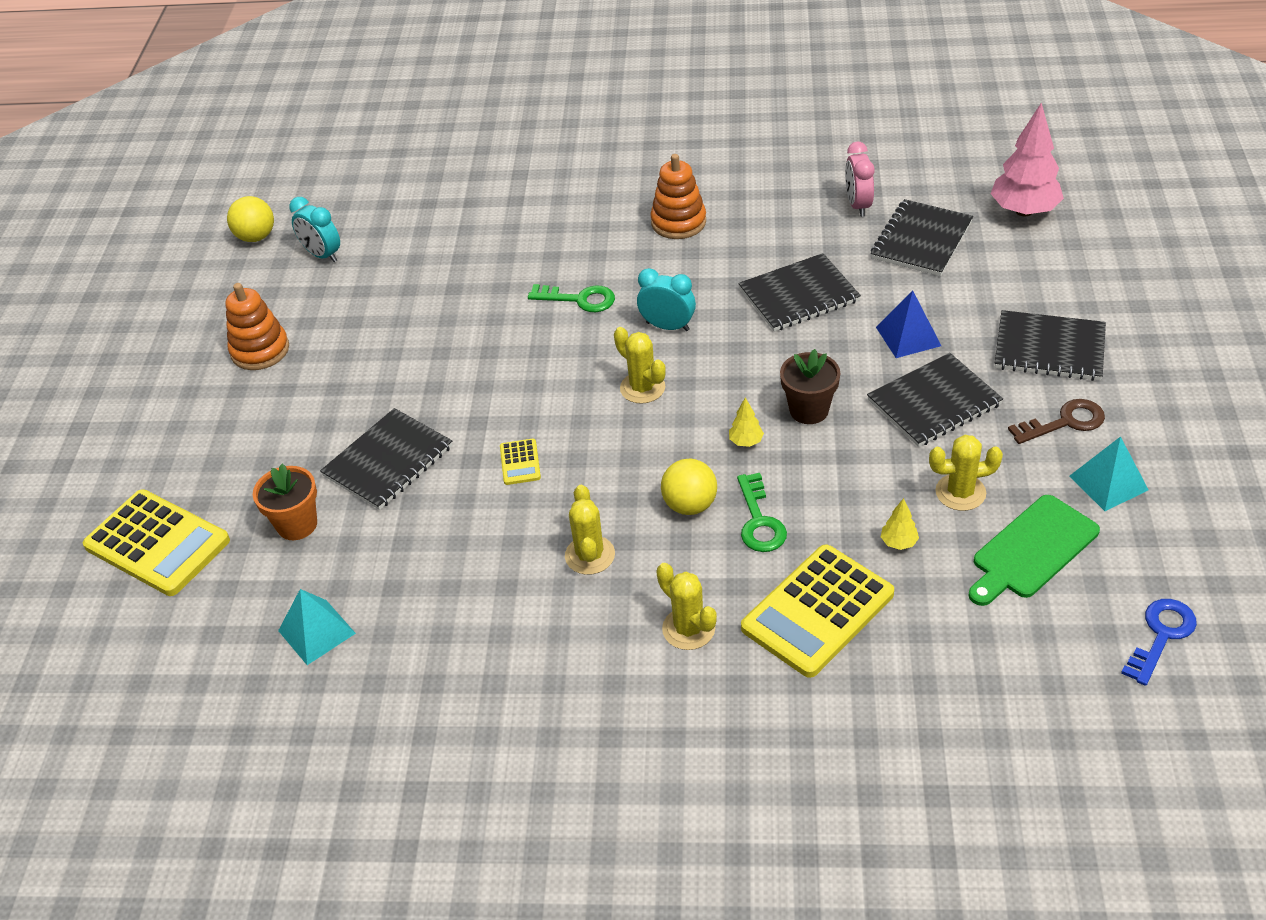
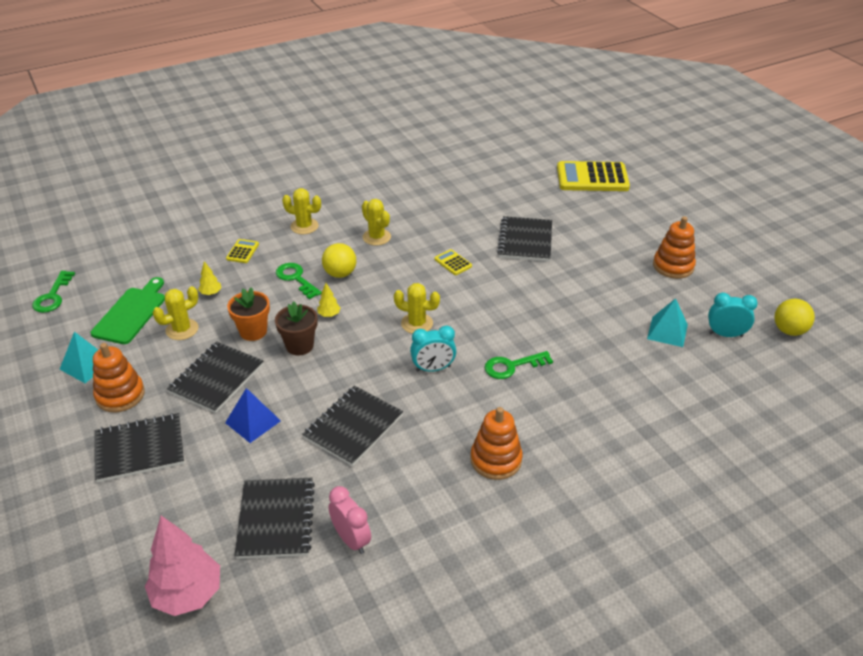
camera: 145 degrees right, 5 degrees down
(297, 524) = (537, 203): orange flower pot -> orange flower pot (253, 331)
(316, 632) = (477, 175): turquoise pyramid -> turquoise pyramid (667, 331)
(817, 611) = (242, 251): yellow calculator -> yellow calculator, size x0.44
(1065, 422) = (120, 395): brown key -> orange stacking toy
(1161, 635) = (52, 296): blue key -> green key

